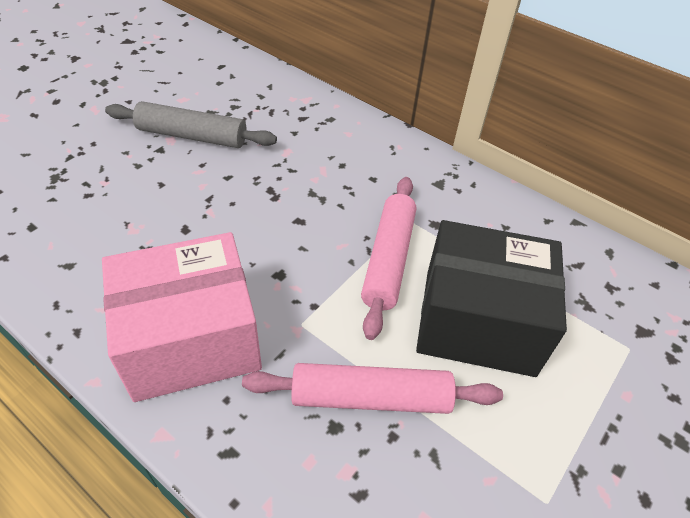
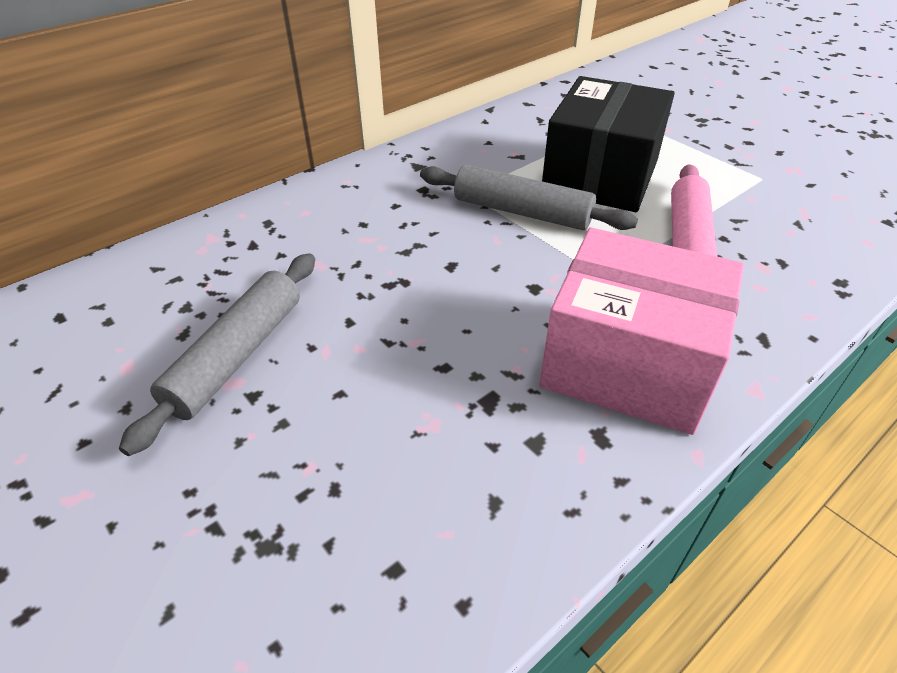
camera: 75 degrees left, 5 degrees down
(191, 339) = (628, 364): pink box -> pink box turned 60 degrees counterclockwise
(388, 260) = (522, 212): pink rolling pin -> grey rolling pin

